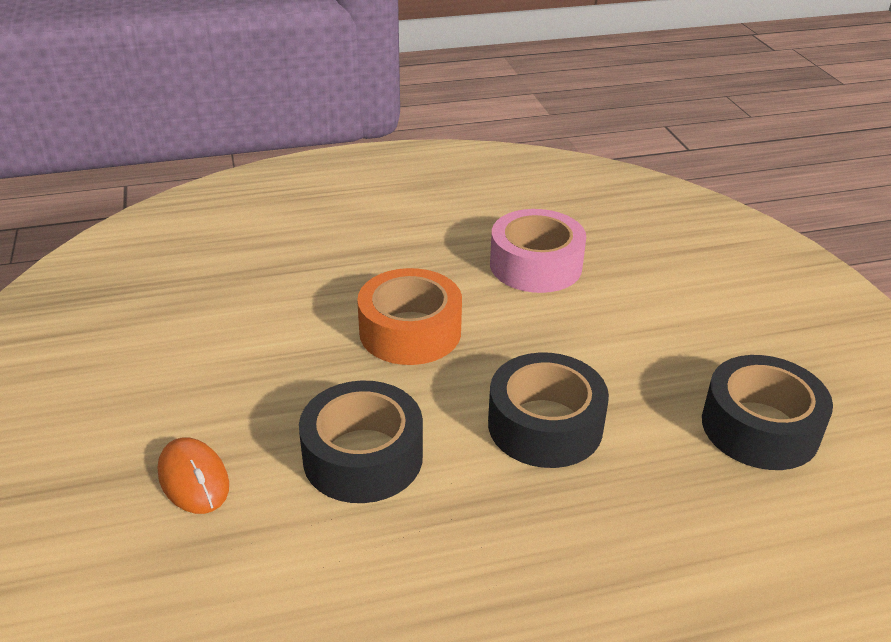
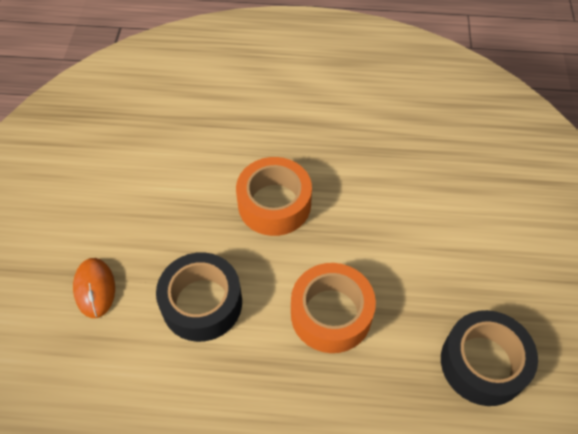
camera: 20 degrees right, 20 degrees up
(535, 265) = (390, 165): pink tape -> none
(545, 425) = (331, 314): black tape -> orange tape

